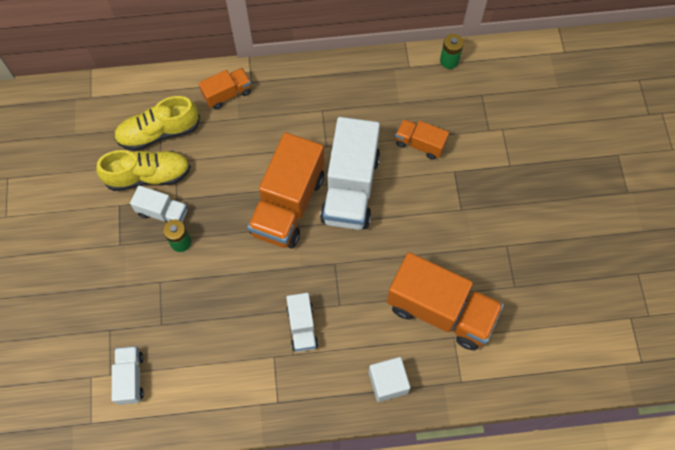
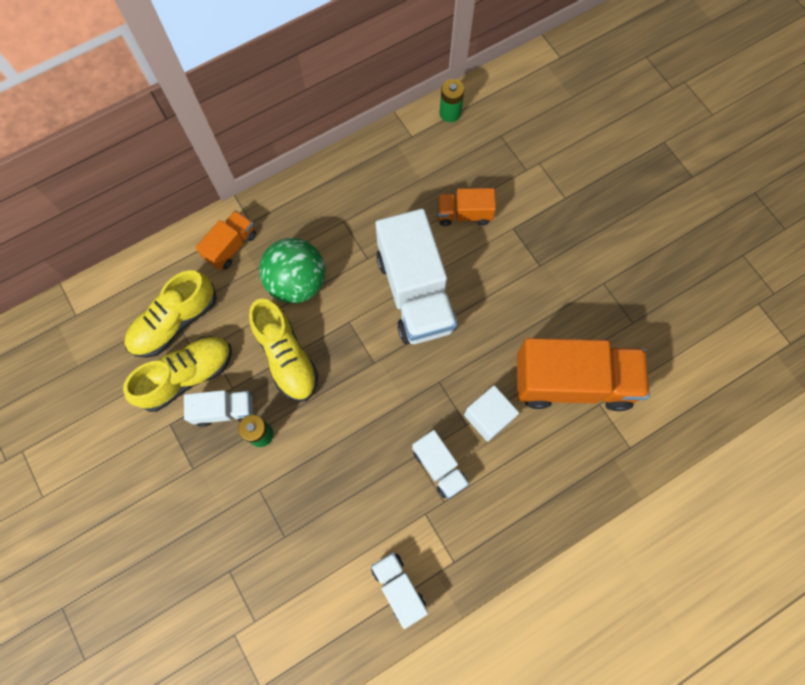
camera: 25 degrees left, 5 degrees up
(130, 378) = (280, 614): white truck -> white truck (399, 587)
(228, 194) = (286, 357): none -> yellow shoe
(263, 142) = (297, 282): none -> green ball
(288, 205) = (358, 340): orange truck -> none
(388, 382) = (557, 484): white cube -> white cube (488, 417)

